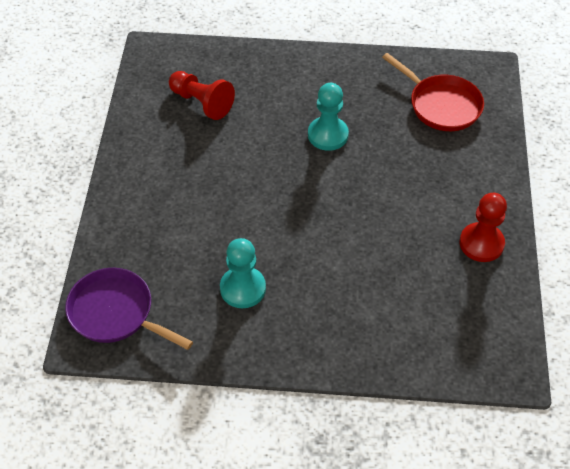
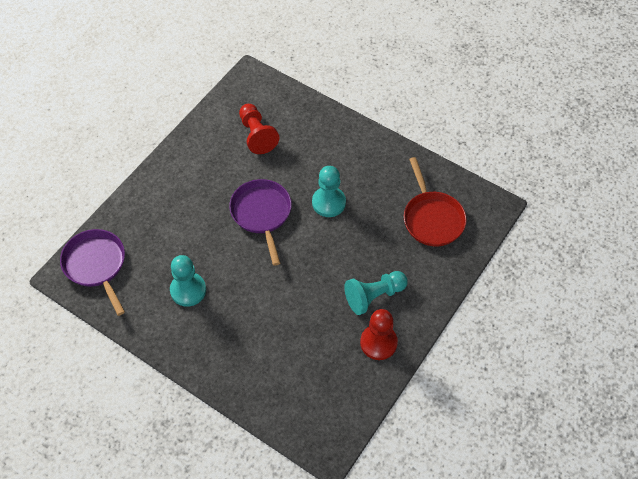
camera: 30 degrees right, 5 degrees up
(266, 176) = (262, 214): none -> purple pan
(442, 202) = (374, 296): none -> turquoise pawn

